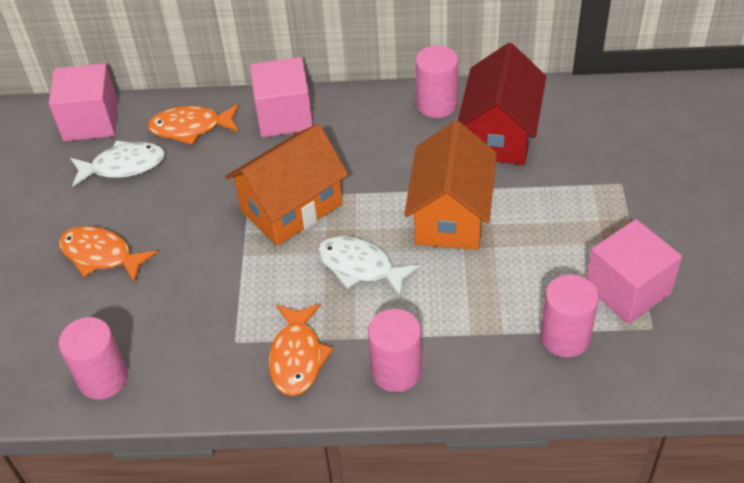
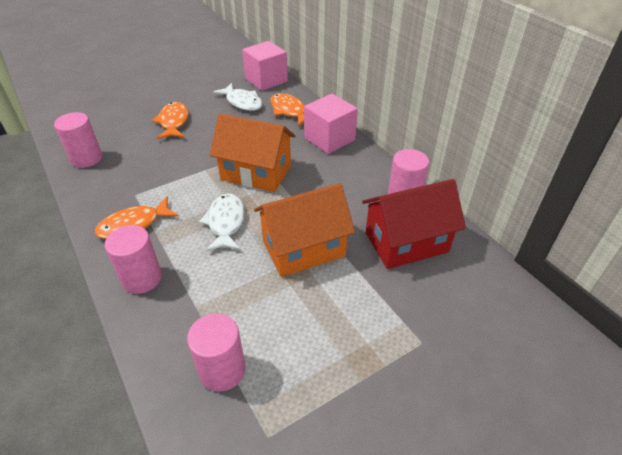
camera: 55 degrees right, 5 degrees down
(627, 290) = (301, 397): pink cube -> none

